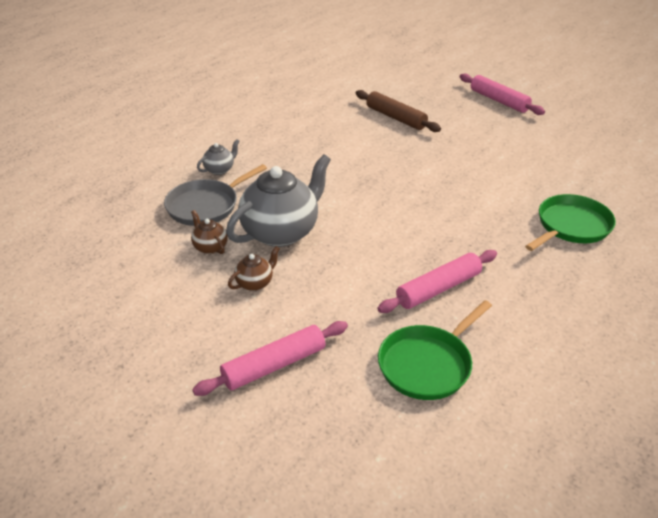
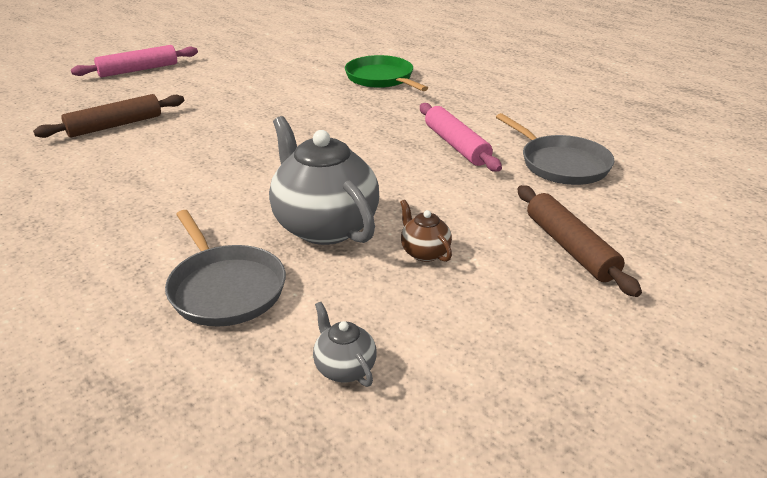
camera: 80 degrees left, 5 degrees down
(210, 247) = (334, 287): brown teapot -> none
(220, 169) = (128, 271): grey teapot -> grey teapot (344, 368)
(274, 365) = (570, 247): pink rolling pin -> brown rolling pin
(427, 364) = (561, 164): green pan -> grey pan

